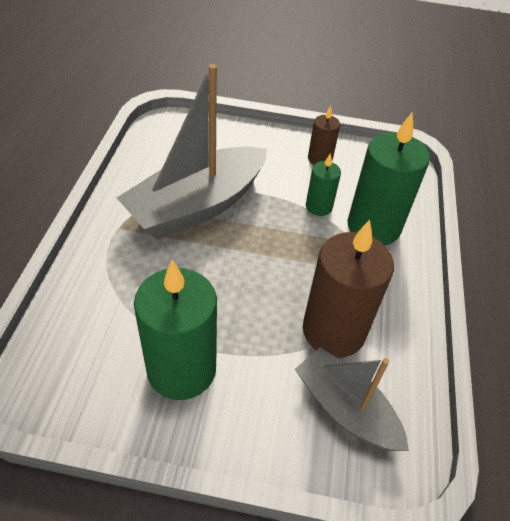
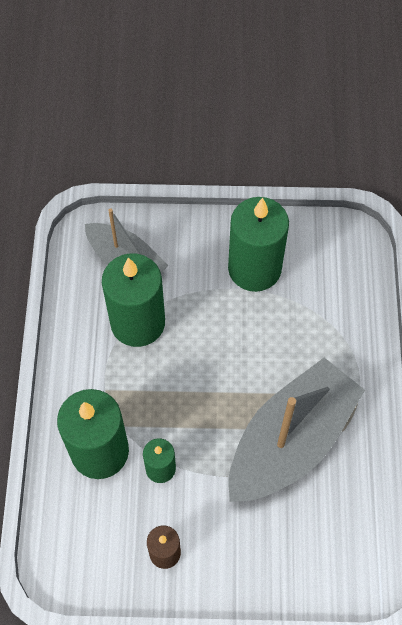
camera: 175 degrees right, 15 degrees up
(333, 331) = (137, 322): brown candle -> green candle

